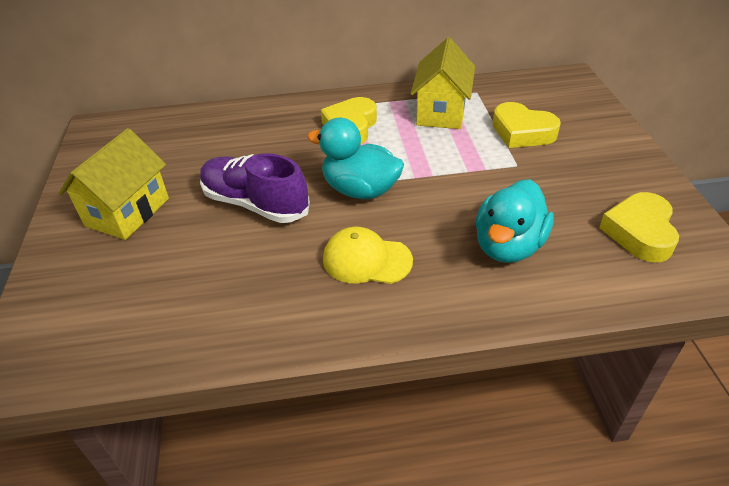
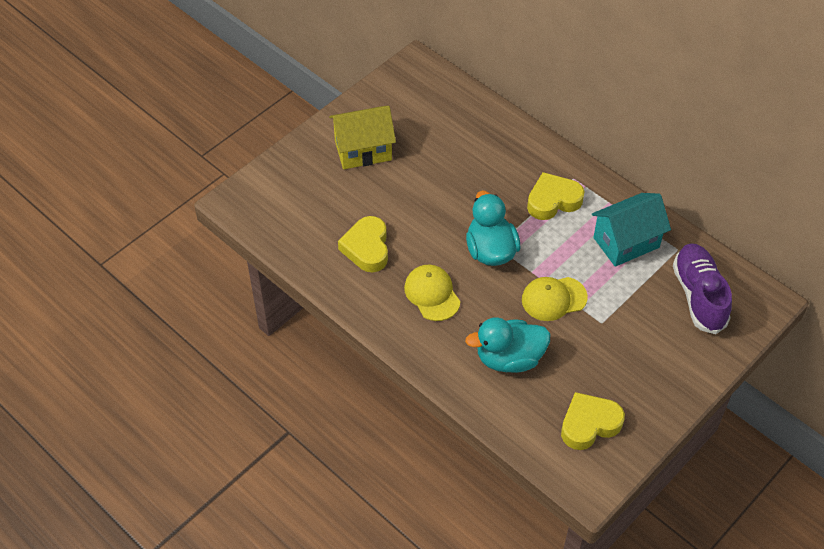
camera: 50 degrees right, 10 degrees up
(255, 204) = (427, 206): purple shoe -> purple shoe (699, 296)
(441, 112) = (626, 242): yellow house -> turquoise house
(460, 179) = (553, 299): none -> yellow cap
(522, 132) = (648, 306): yellow heart -> yellow heart (367, 248)

